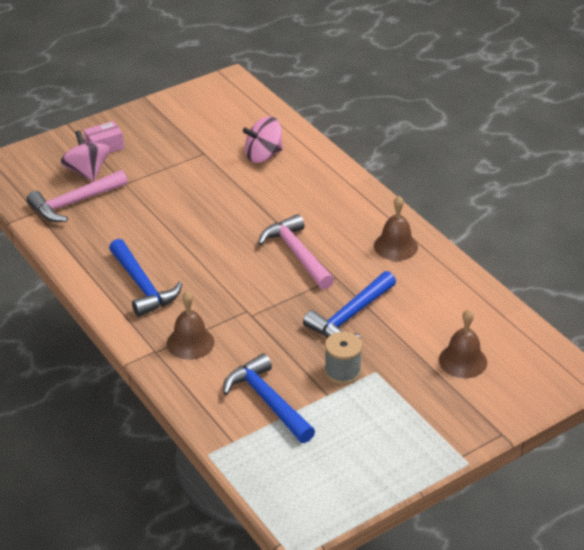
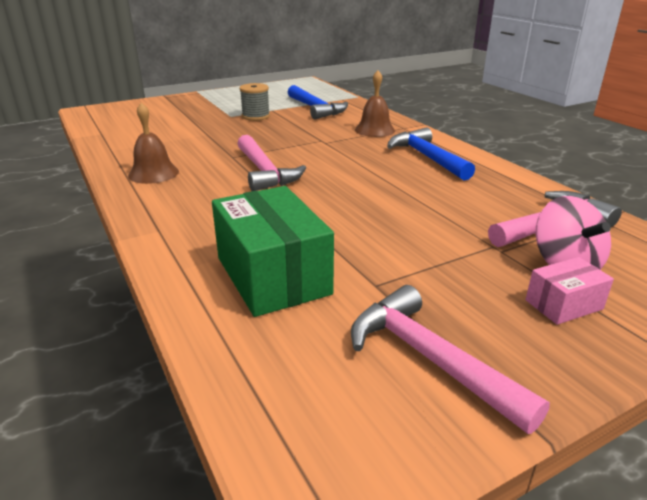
camera: 175 degrees left, 10 degrees down
(182, 119) = (430, 359): none -> pink hammer
(263, 155) = (273, 275): pink spinning top -> green box
(350, 316) = (233, 137): blue hammer -> none
(462, 361) = (161, 117): brown bell -> none

